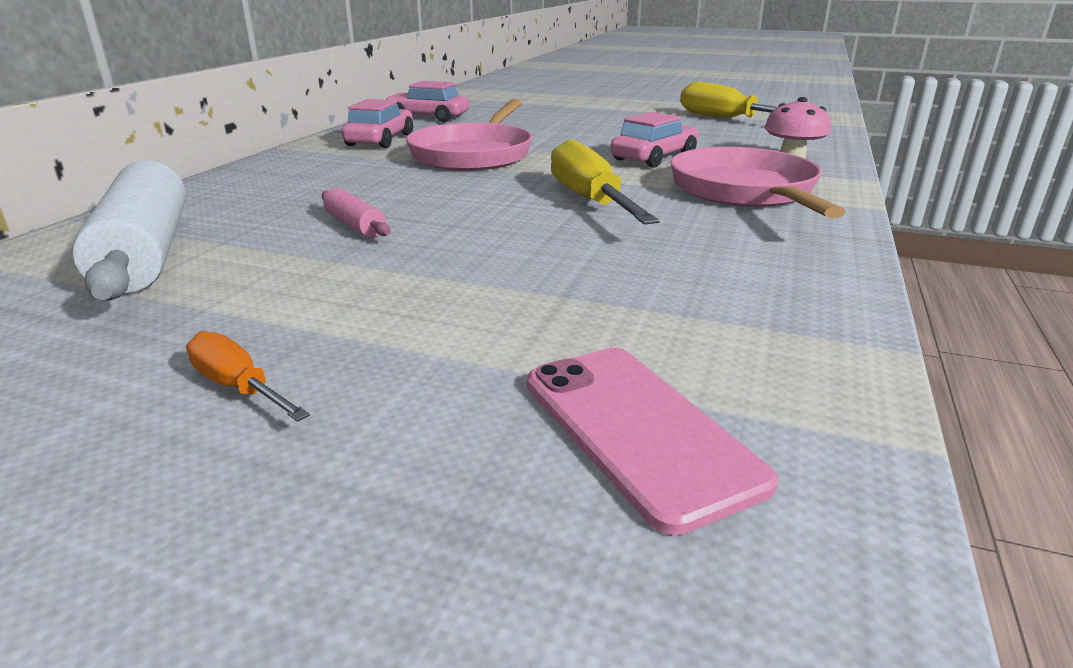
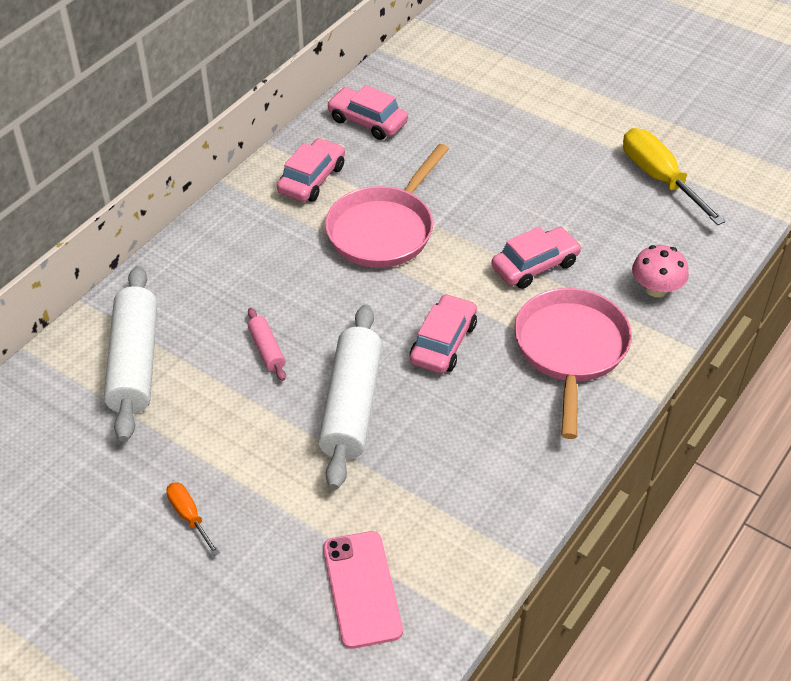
camera: 15 degrees right, 20 degrees up
(497, 250) = (351, 405): none -> white rolling pin
(590, 201) = (443, 343): yellow screwdriver -> pink car

